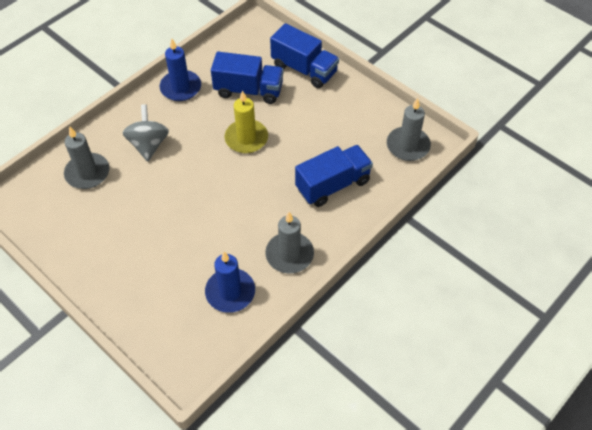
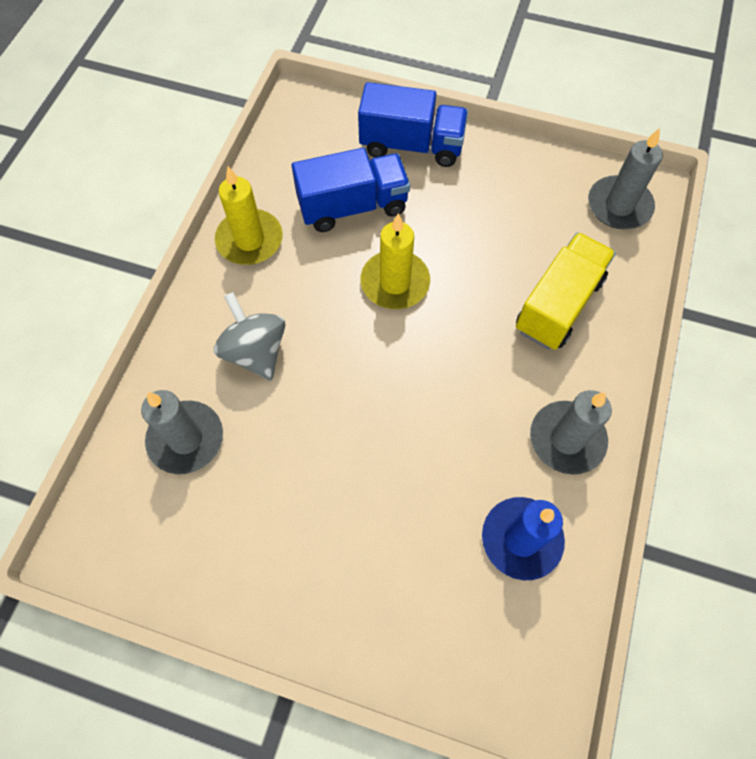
camera: 25 degrees left, 10 degrees up
(181, 87) = (249, 240): blue candle -> yellow candle
(333, 185) = (558, 305): blue truck -> yellow truck

